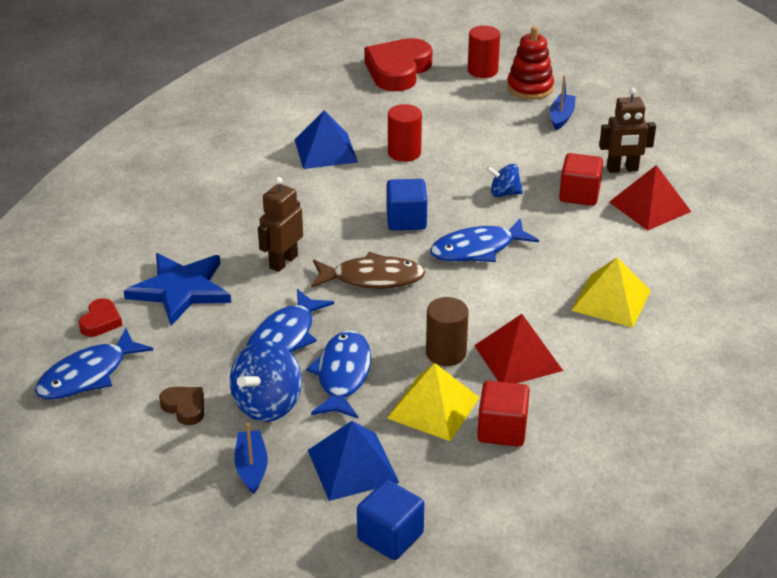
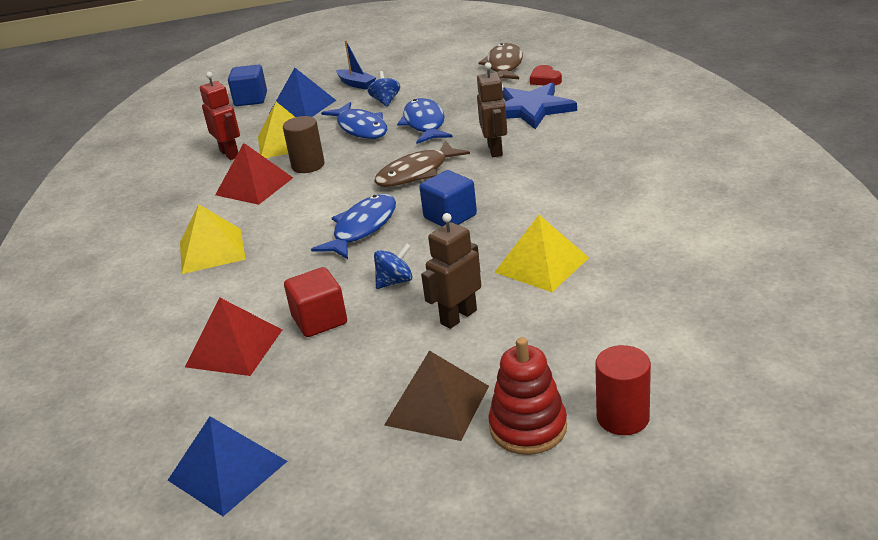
camera: 145 degrees right, 5 degrees down
(88, 375) = (504, 66): blue fish -> brown fish
(185, 407) = (429, 81): brown heart -> none
(267, 404) = (385, 101): blue spinning top -> blue spinning top, size x0.58
(325, 151) = (612, 227): blue pyramid -> blue pyramid (227, 470)
(398, 70) = (714, 351): red heart -> none
(404, 153) = (541, 265): red cylinder -> yellow pyramid
(502, 430) = (230, 154): red cube -> red robot
(561, 117) = (437, 405): blue boat -> brown pyramid
(622, 169) = (298, 375): brown robot -> brown robot (458, 317)

